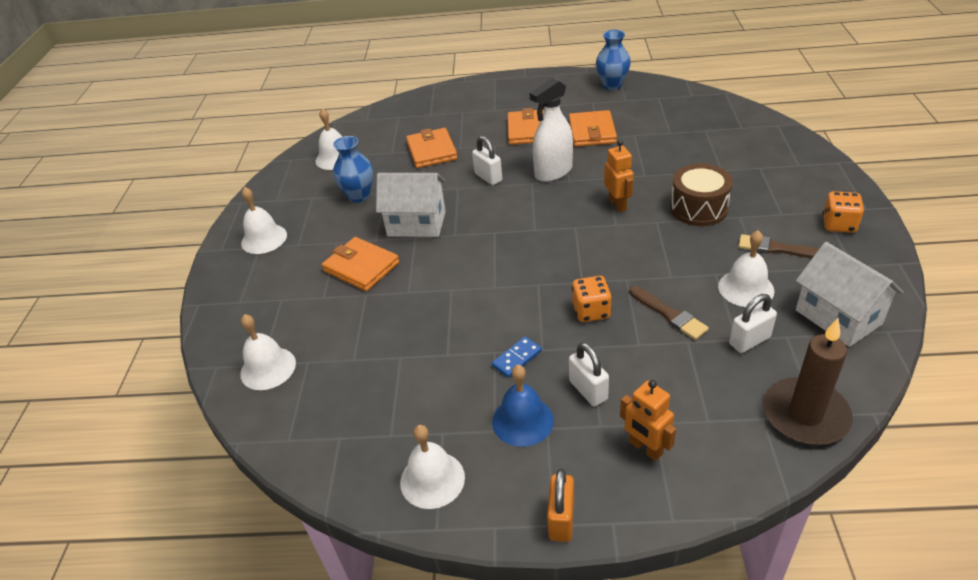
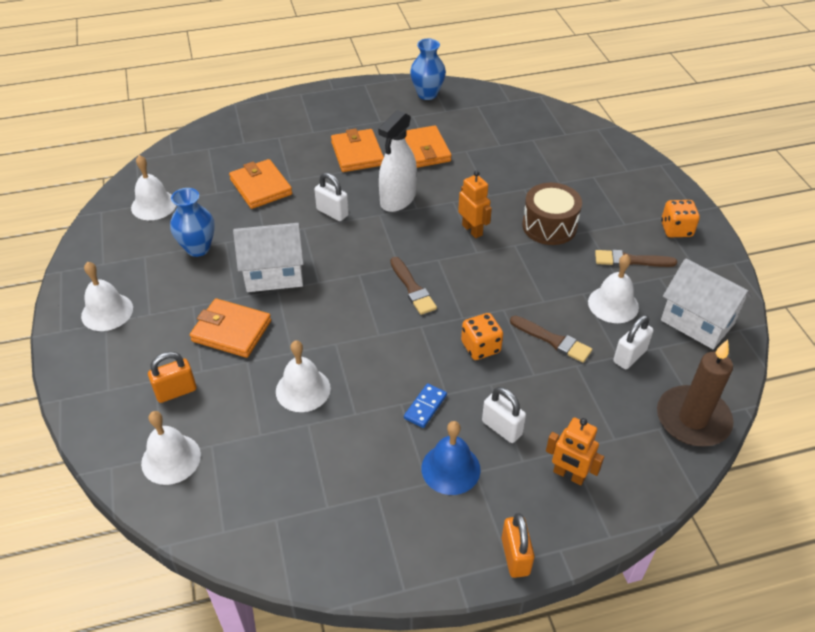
camera: 20 degrees left, 5 degrees up
(294, 311) = (176, 391): none -> orange padlock
(432, 479) = (384, 543): white bell -> white bell (303, 389)
(541, 250) = (412, 288): none -> brown brush

